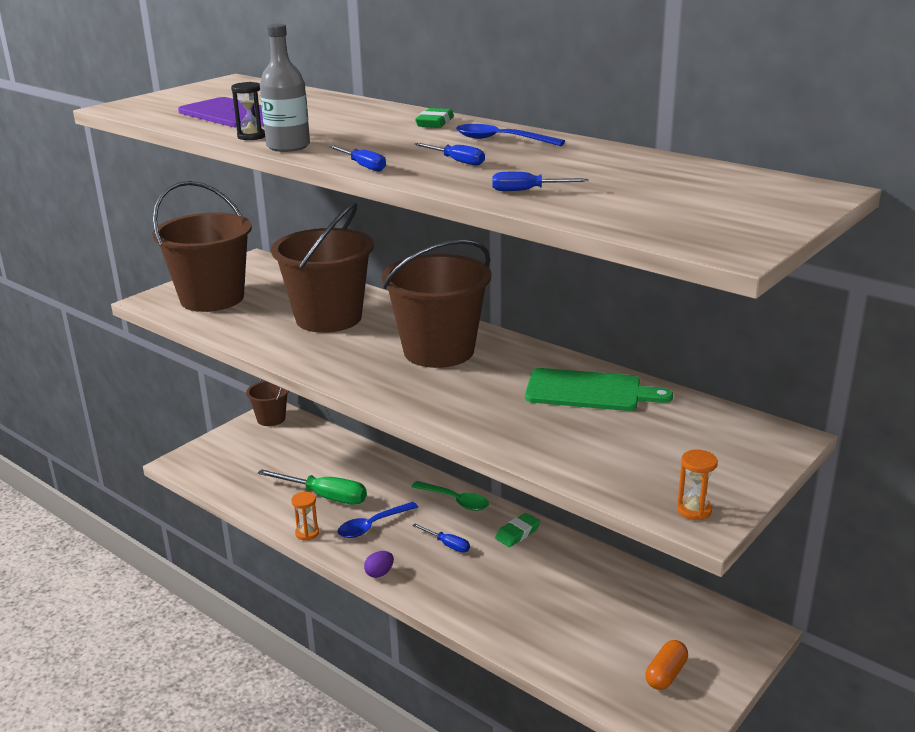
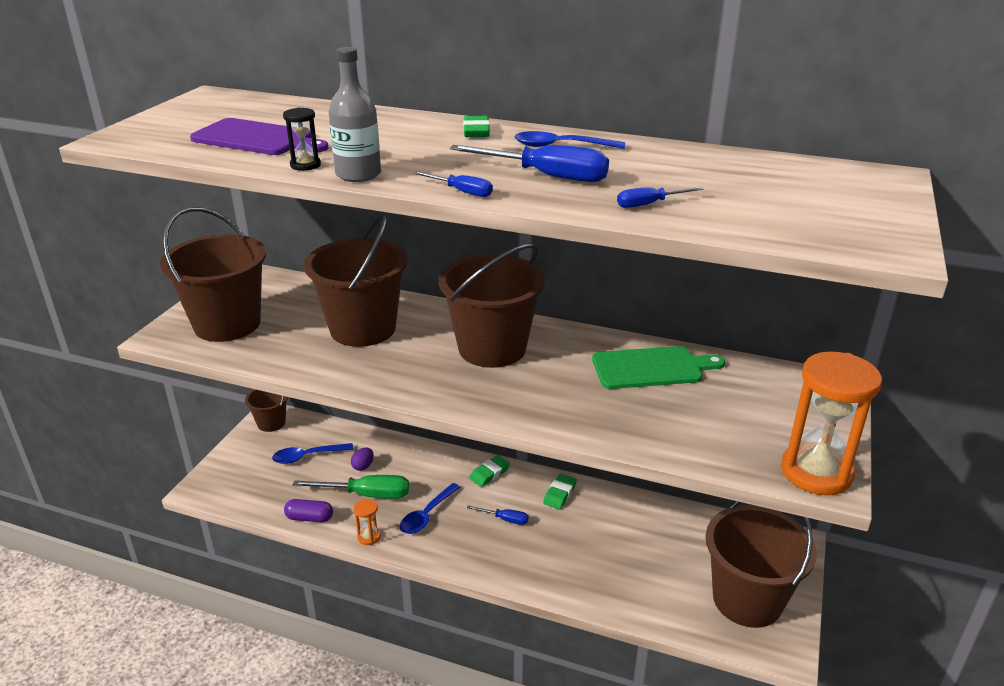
camera: 20 degrees left, 5 degrees up
(262, 506) = (309, 518): none -> purple capsule
(288, 453) = (307, 456): none -> blue spoon
(379, 573) = (458, 562): purple egg -> purple egg (363, 466)
(455, 501) = (489, 473): green spoon -> green eraser
(457, 161) = (546, 176): blue screwdriver -> blue screwdriver, size x1.89
(665, 674) = (747, 599): orange capsule -> brown bucket
(694, 510) = (816, 472): orange hourglass -> orange hourglass, size x2.26

